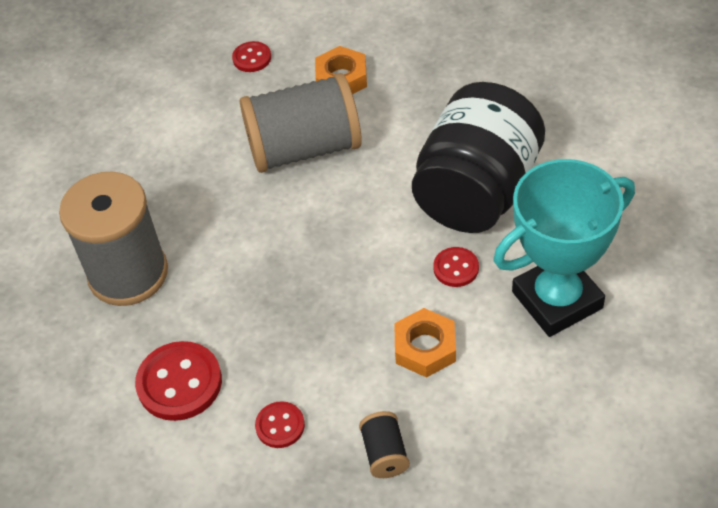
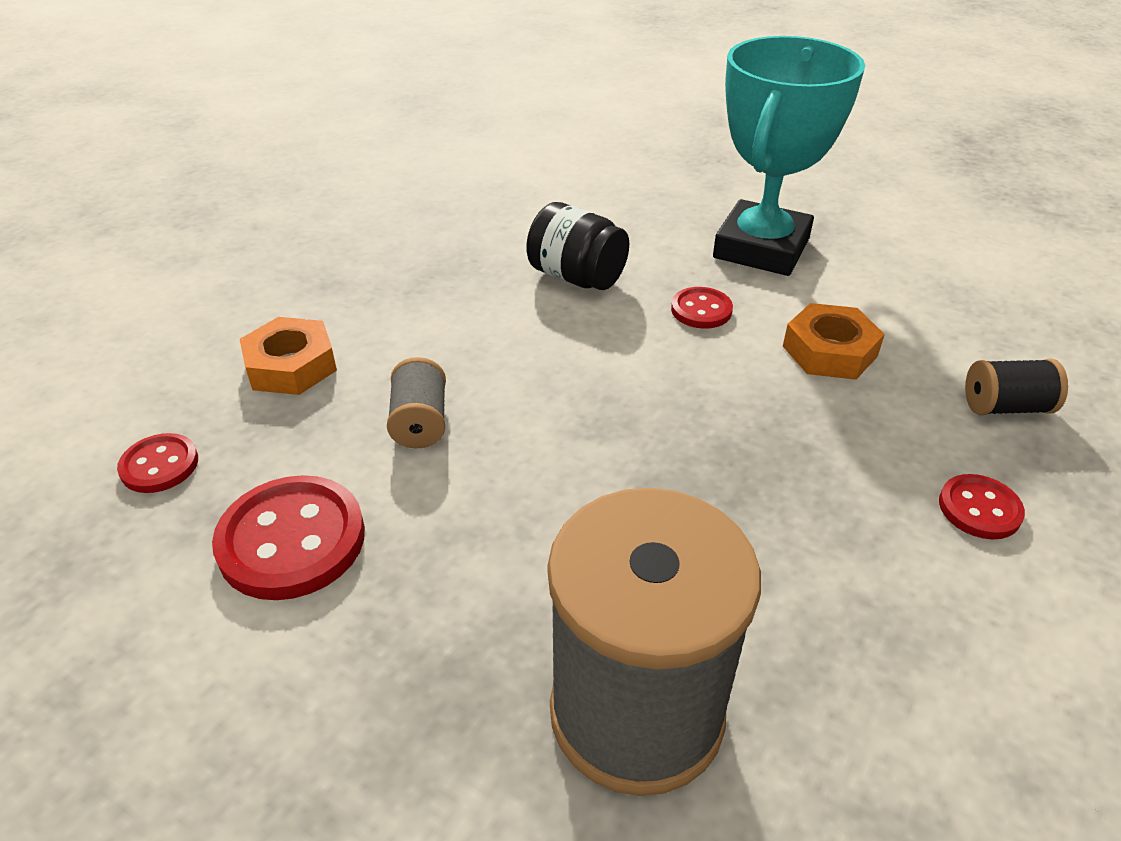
camera: 85 degrees left, 10 degrees down
(179, 383) = (909, 638): red button -> red button (292, 540)
(304, 148) = (420, 422): grey spool -> grey spool, size x0.43
(477, 191) = (577, 277): black jar -> black jar, size x0.51
(557, 300) = (761, 248): turquoise trophy -> turquoise trophy turned 45 degrees clockwise

